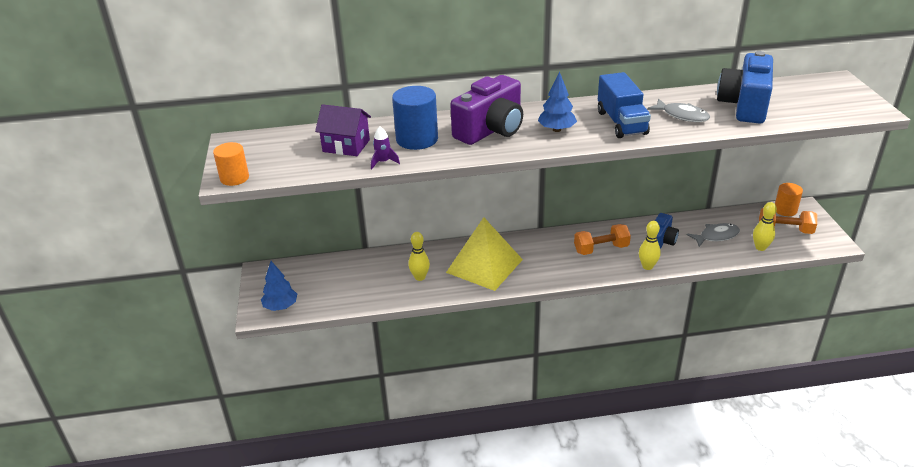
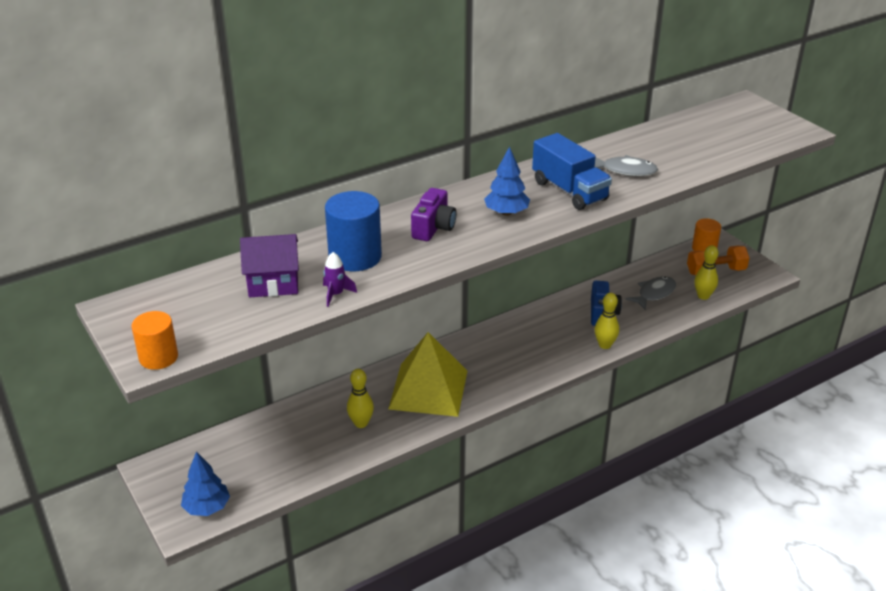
camera: 25 degrees left, 0 degrees up
(491, 130) = (433, 228): purple camera -> purple camera, size x0.59
(601, 249) = (545, 337): orange dumbbell -> none
(744, 105) = (678, 147): blue camera -> none

